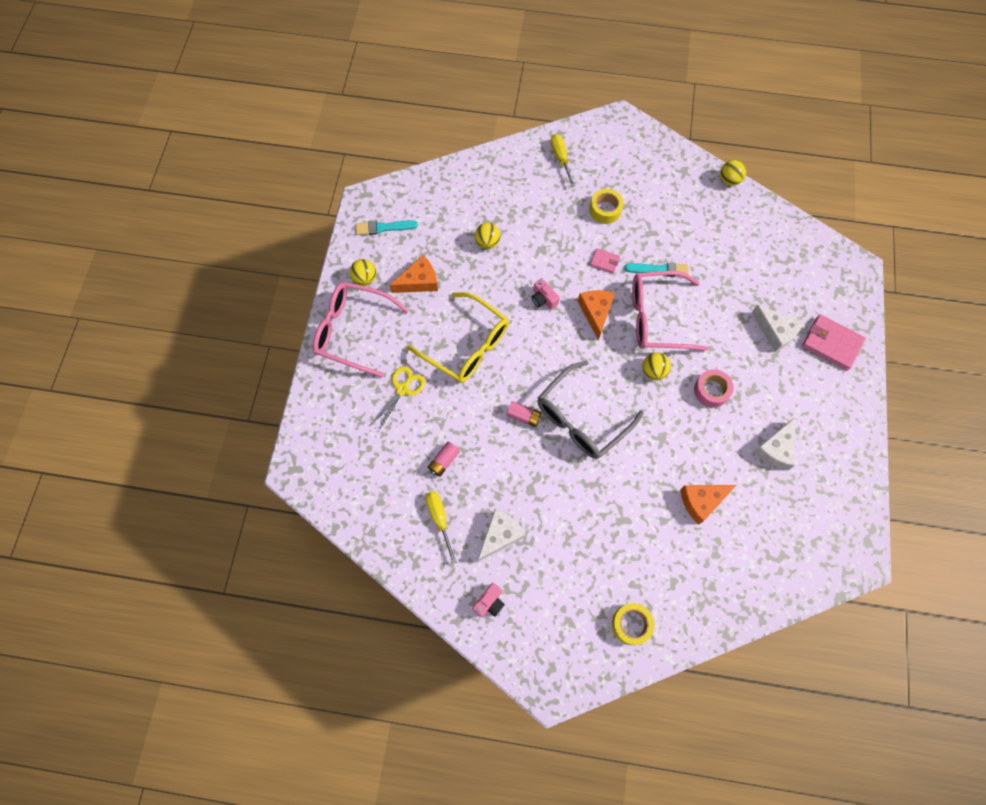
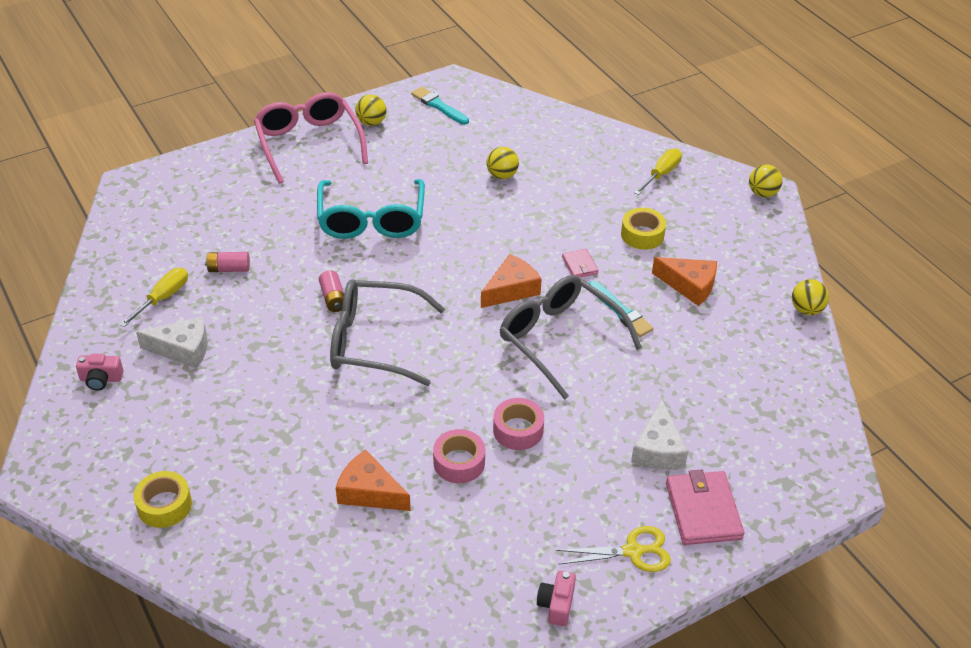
camera: 50 degrees right, 25 degrees down
(402, 389) = (279, 203): yellow scissors -> yellow scissors (632, 551)
(419, 281) = (407, 155): orange cheese -> orange cheese (689, 285)
(466, 345) = (371, 220): yellow glasses -> turquoise glasses
(543, 299) = (483, 244): pink camera -> pink camera (556, 604)
(653, 371) = (490, 369): yellow ball -> yellow ball (762, 193)
(657, 317) = (559, 339): pink glasses -> grey glasses
(713, 438) = (459, 462): none -> pink tape
(776, 449) = (502, 527): white cheese -> none

